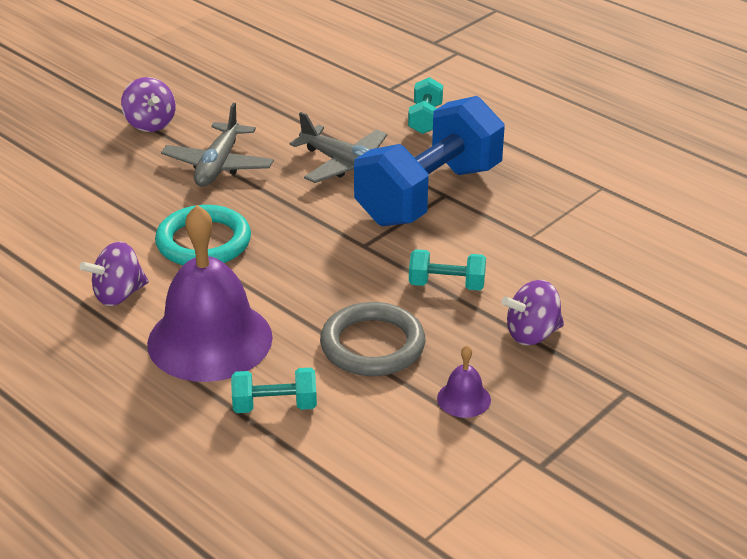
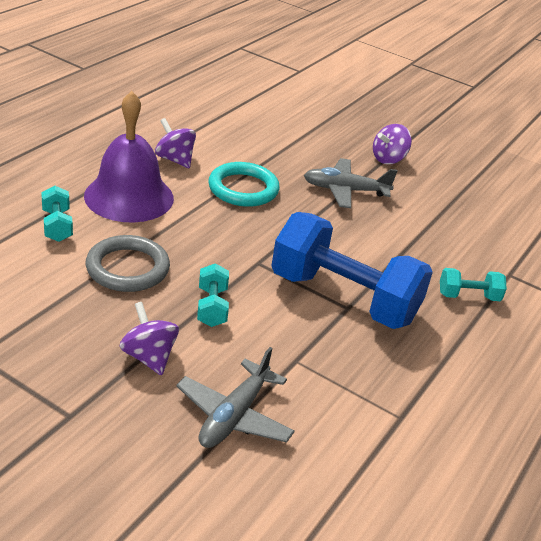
camera: 75 degrees right, 0 degrees up
(344, 165) = (371, 251): grey plane -> grey plane (234, 415)
(464, 399) = (62, 315): purple bell -> none

